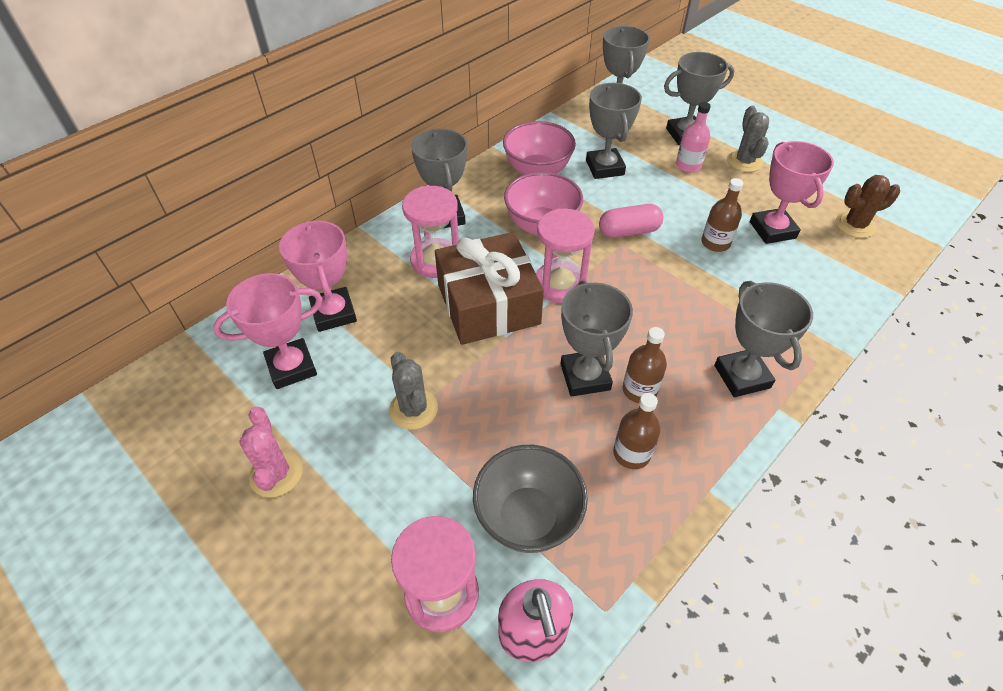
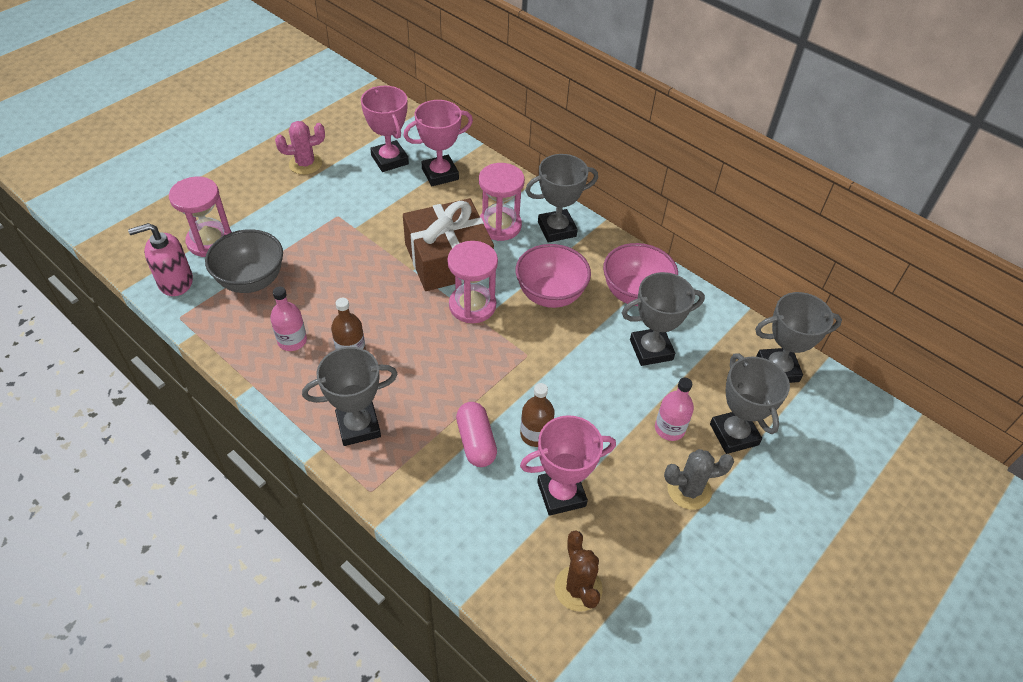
camera: 85 degrees right, 0 degrees up
(413, 409) = (347, 221): grey cactus -> none
(585, 377) = (367, 317): grey trophy -> none
(629, 231) = (548, 362): pink capsule -> pink capsule (476, 442)
(631, 453) = (292, 341): brown bottle -> pink bottle

